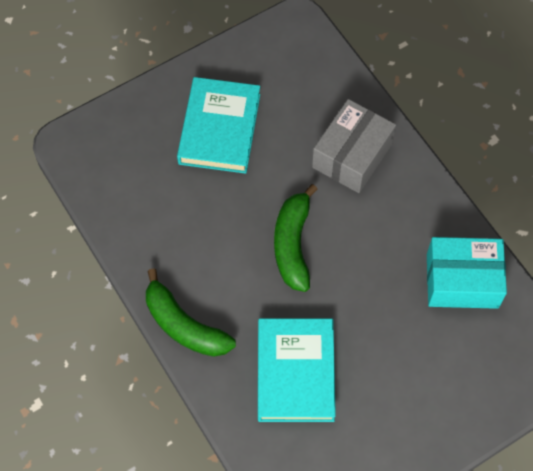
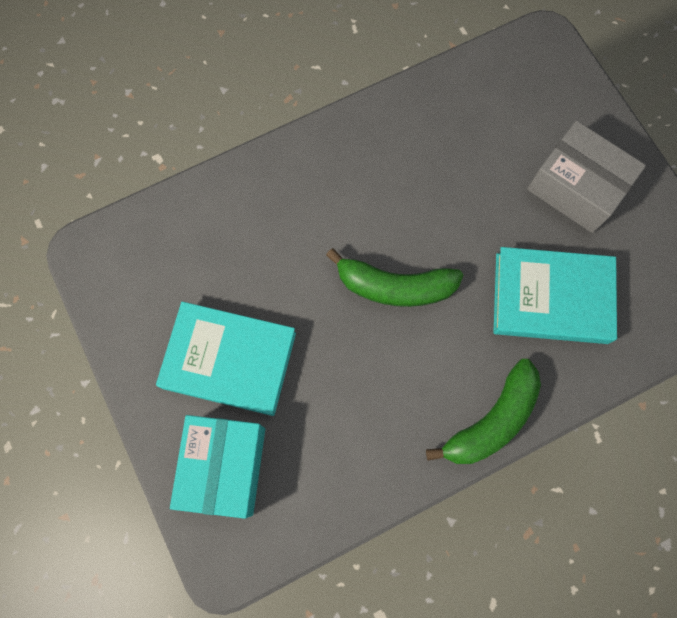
camera: 85 degrees left, 10 degrees up
(352, 155) = (285, 209): grey box -> grey box (576, 187)
(462, 280) = (449, 115): turquoise box -> turquoise box (224, 467)

